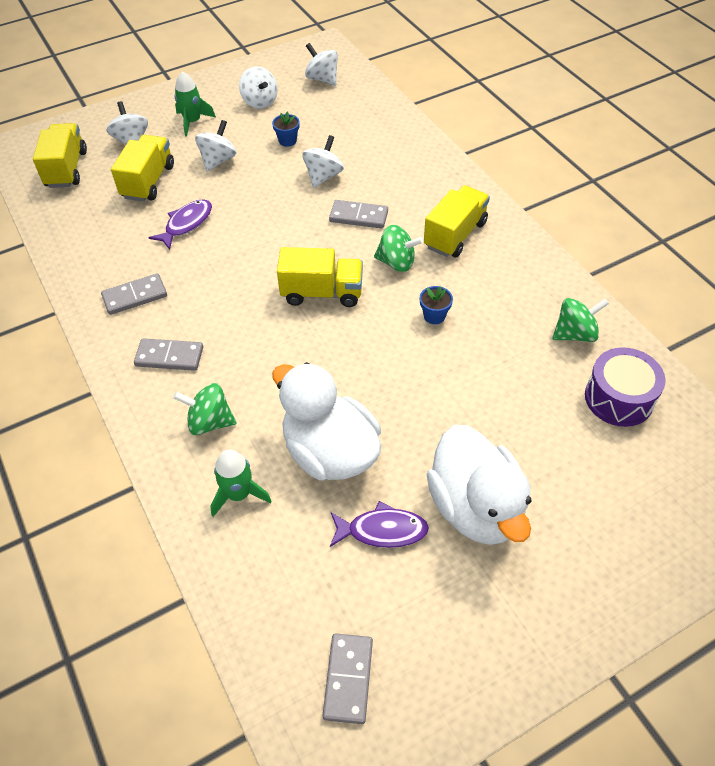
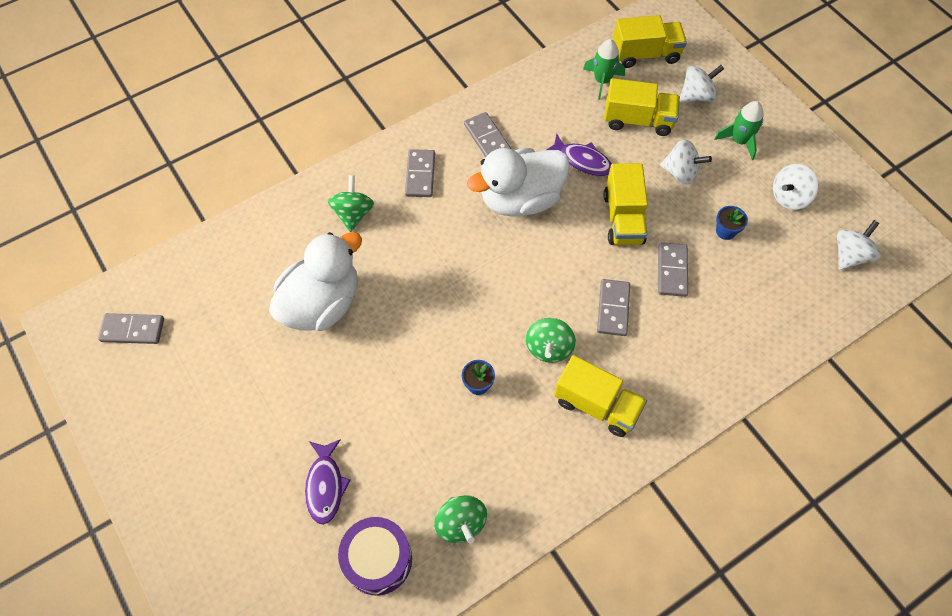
camera: 85 degrees right, 10 degrees up
(239, 494) = (285, 243): green rocket -> green rocket (602, 81)
(322, 293) = (502, 283): yellow truck -> yellow truck (623, 218)
(323, 176) = (672, 271): white spinning top -> grey domino
(382, 530) = (247, 347): purple fish -> purple fish (325, 485)
(476, 507) = (263, 419): white duck -> white duck (520, 199)

